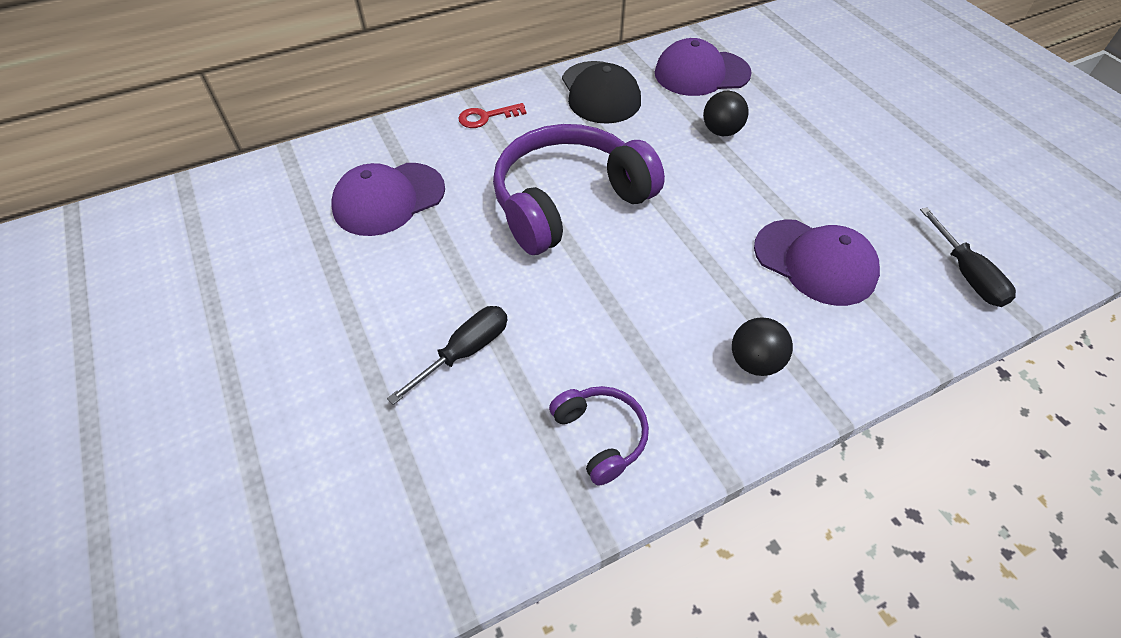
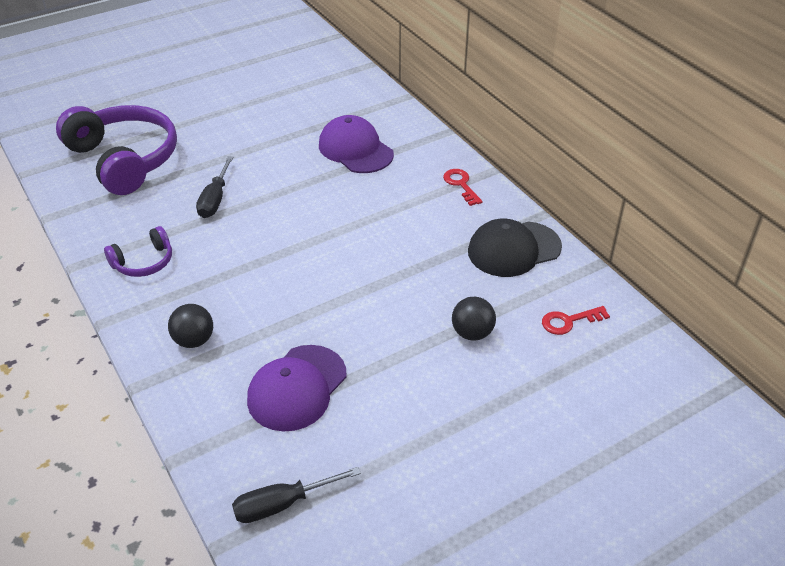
camera: 85 degrees right, 10 degrees down
(464, 352) = (215, 199): black screwdriver -> black screwdriver turned 60 degrees clockwise
(568, 201) = (361, 237): purple headphones -> purple headphones (124, 159)
(701, 73) = (569, 321): purple cap -> red key

